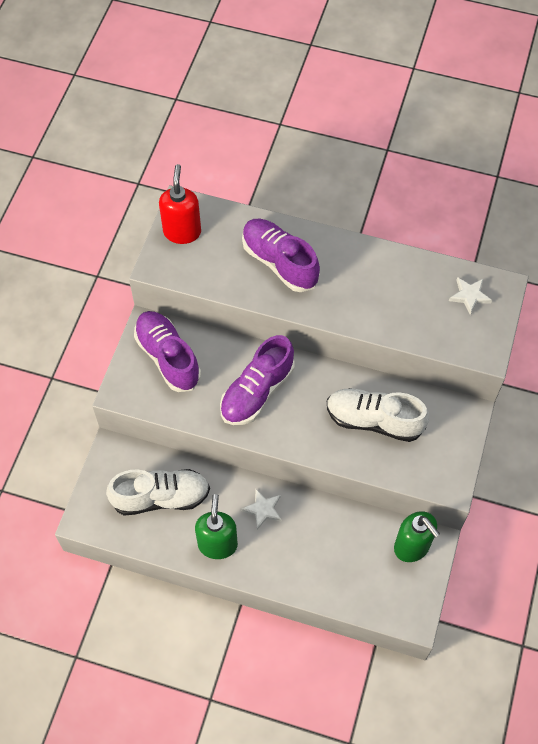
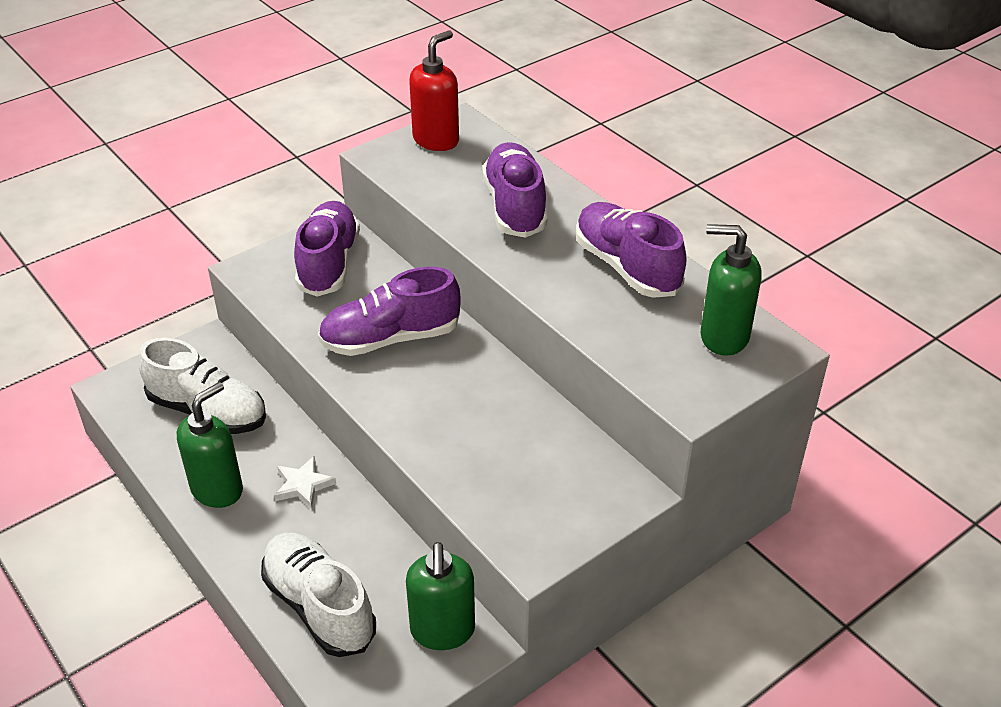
camera: 35 degrees right, 20 degrees down
(374, 420) = (500, 435): white shoe -> white shoe (319, 606)
(380, 274) = (626, 267): none -> purple shoe
(469, 296) = (723, 337): white star -> green soap dispenser

